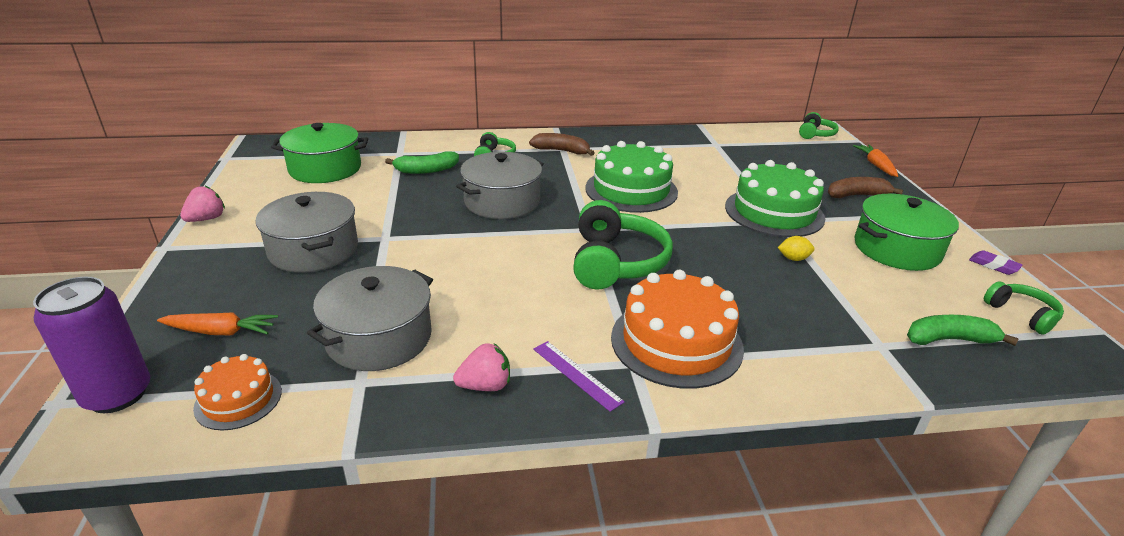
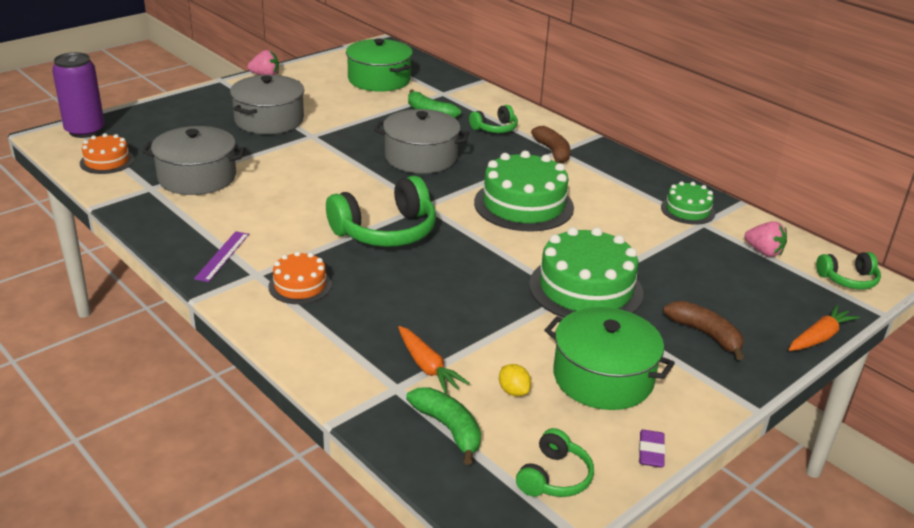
camera: 55 degrees right, 0 degrees up
(221, 332) = (158, 131): orange carrot -> orange carrot (427, 367)
(485, 386) = (182, 228): pink strawberry -> pink strawberry (763, 252)
(676, 342) = (300, 285): orange cake -> orange cake, size x0.54
(694, 142) = (687, 210): none -> green cake
(793, 258) = (500, 316): yellow lemon -> yellow lemon (513, 391)

